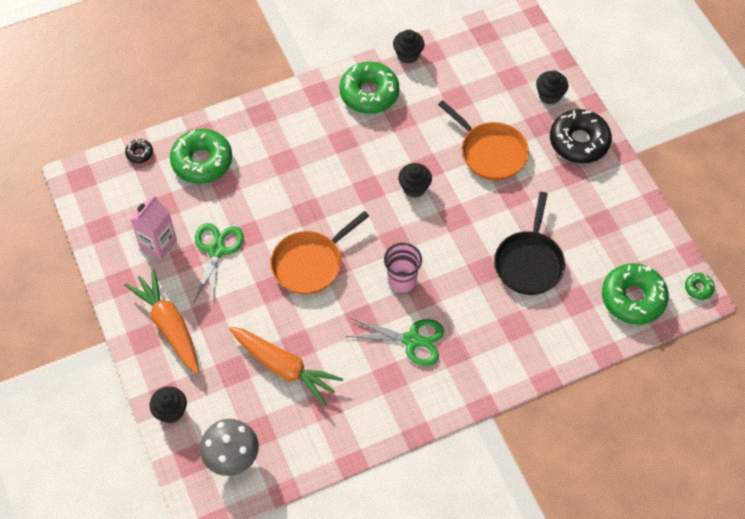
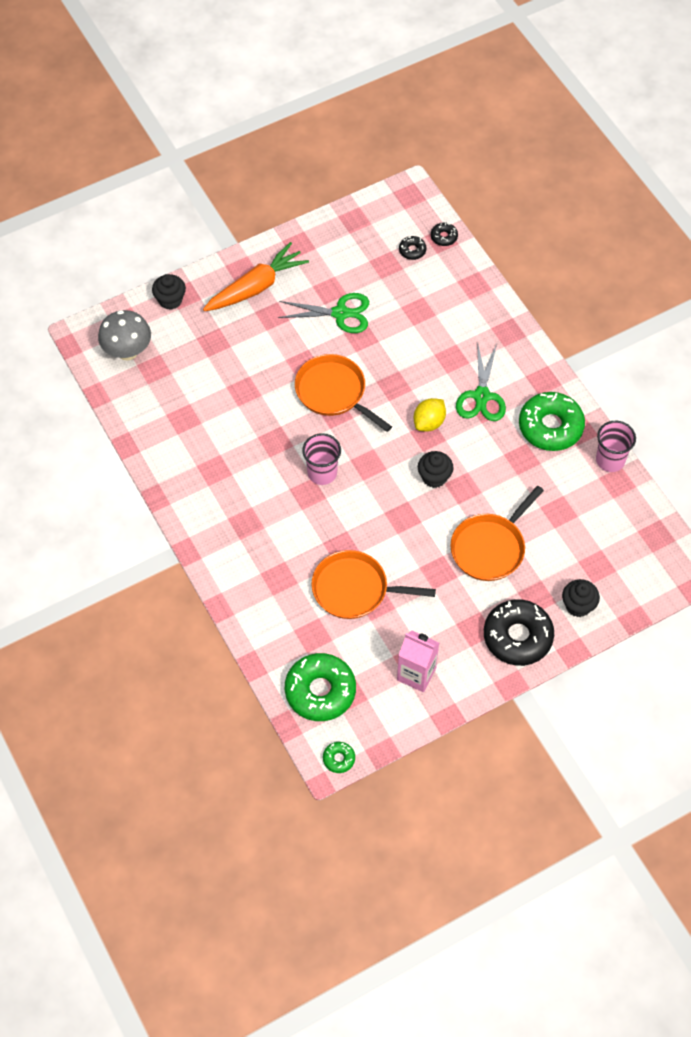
camera: 85 degrees right, 0 degrees up
(150, 181) = (412, 250): none -> black donut
(158, 244) = (342, 266): pink carton -> pink carton (416, 674)
(202, 161) = (441, 289): green donut -> none
(284, 368) = (219, 382): orange carrot -> none
(354, 186) = (429, 422): none -> yellow lemon
(408, 55) = (610, 460): black cupcake -> pink cup
(412, 340) = (255, 486): green scissors -> green scissors (481, 396)
(529, 263) = (354, 589): black pan -> orange pan

